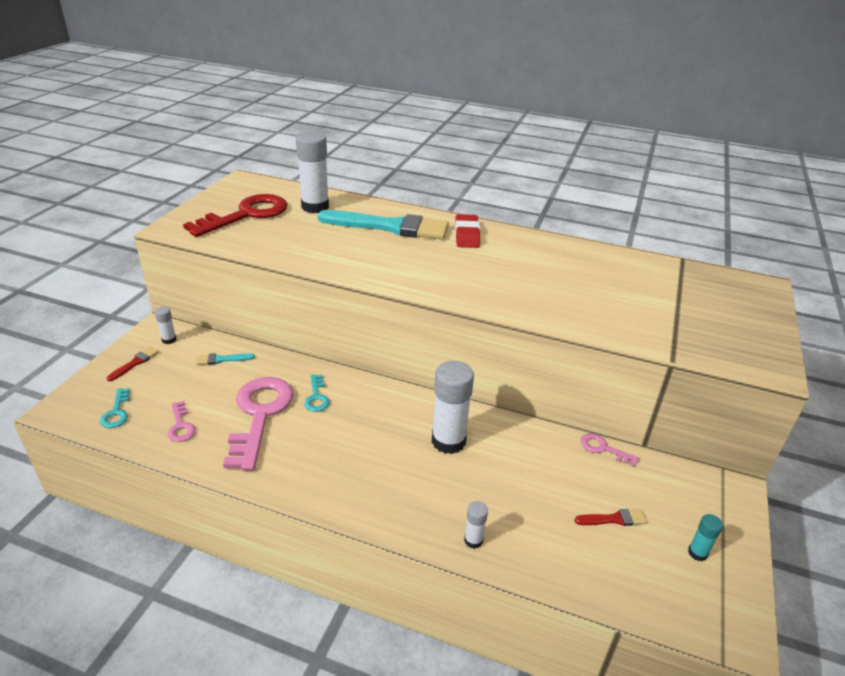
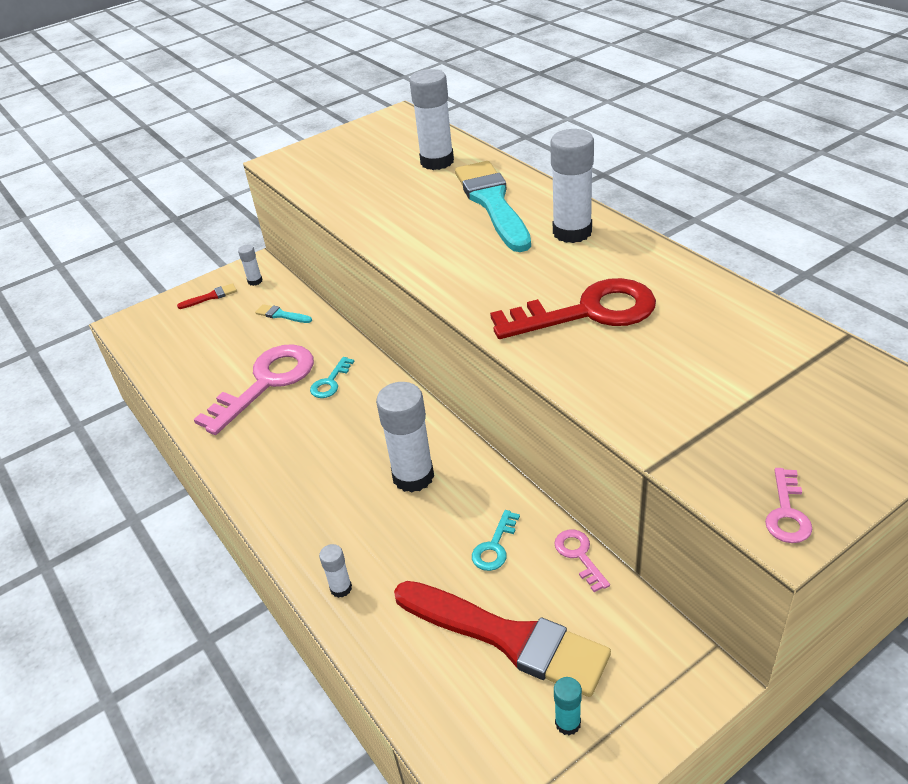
camera: 40 degrees right, 5 degrees up
(116, 412) = (161, 340): turquoise key -> turquoise key (494, 546)
(180, 426) = (197, 370): pink key -> pink key (787, 513)
(246, 215) = (359, 159): red key -> red key (587, 312)
(390, 227) = (492, 203): turquoise brush -> turquoise brush turned 150 degrees counterclockwise
(467, 235) = (572, 232): red eraser -> white glue stick
(614, 519) = (508, 638): red brush -> red brush, size x2.47

